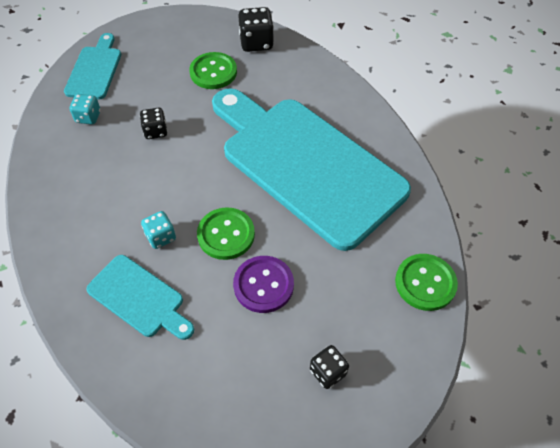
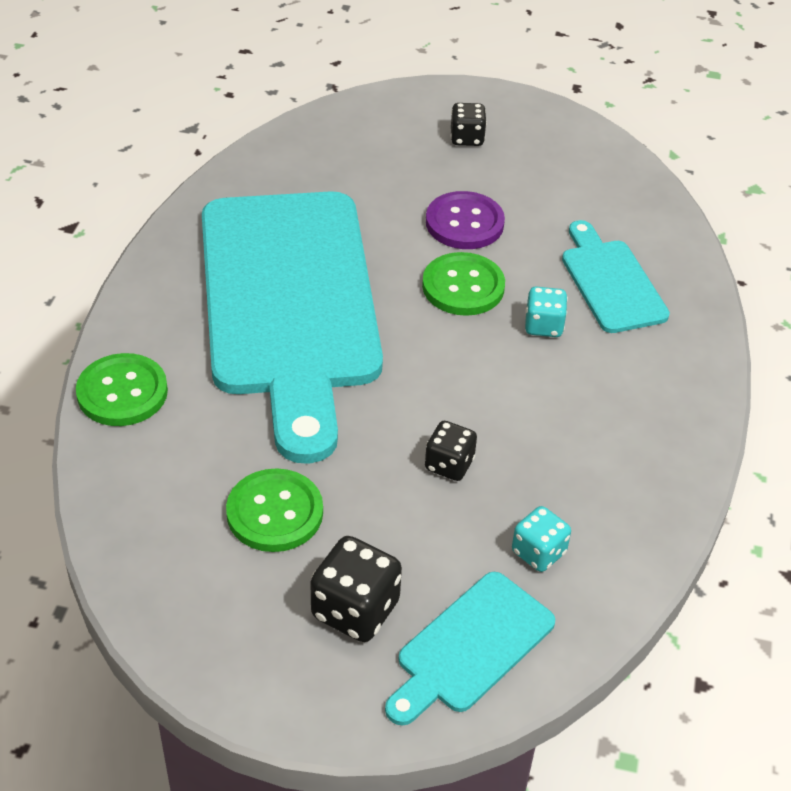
camera: 145 degrees left, 10 degrees down
(256, 43) = (149, 525): black dice -> black dice (355, 610)
(425, 283) = (300, 142): green button -> green button (122, 392)

